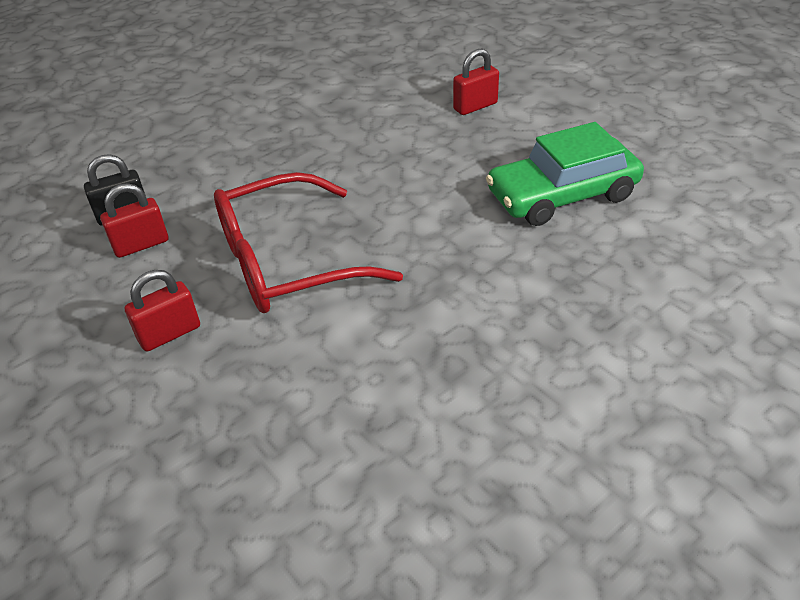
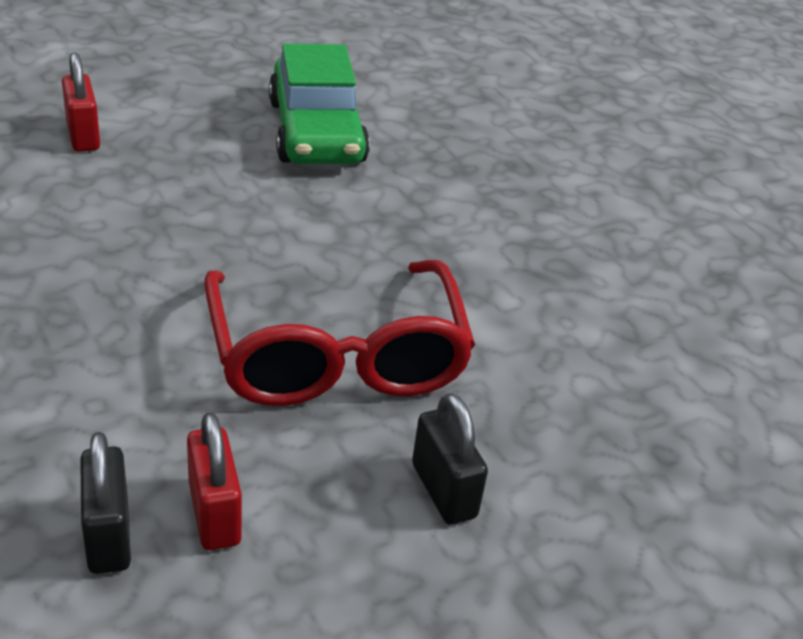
camera: 85 degrees left, 5 degrees down
(169, 333) = (443, 491): red padlock -> black padlock

